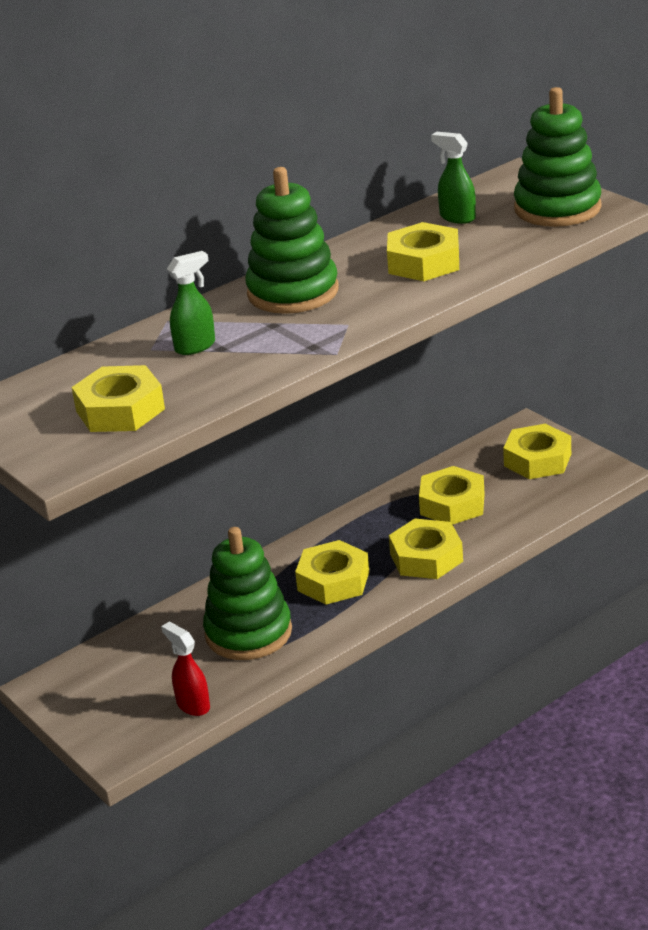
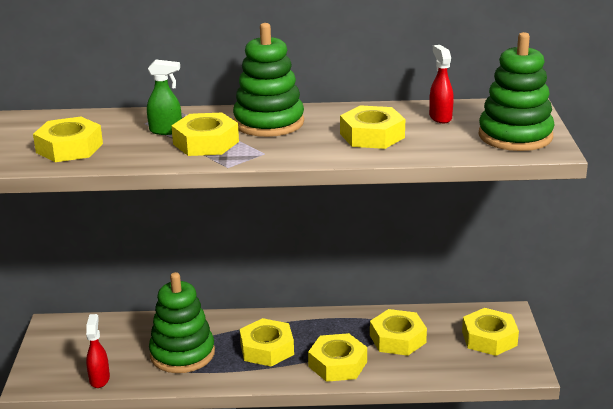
camera: 35 degrees right, 5 degrees down
(266, 340) = (206, 143): none -> yellow nut
(457, 217) = (440, 117): green spray bottle -> red spray bottle

